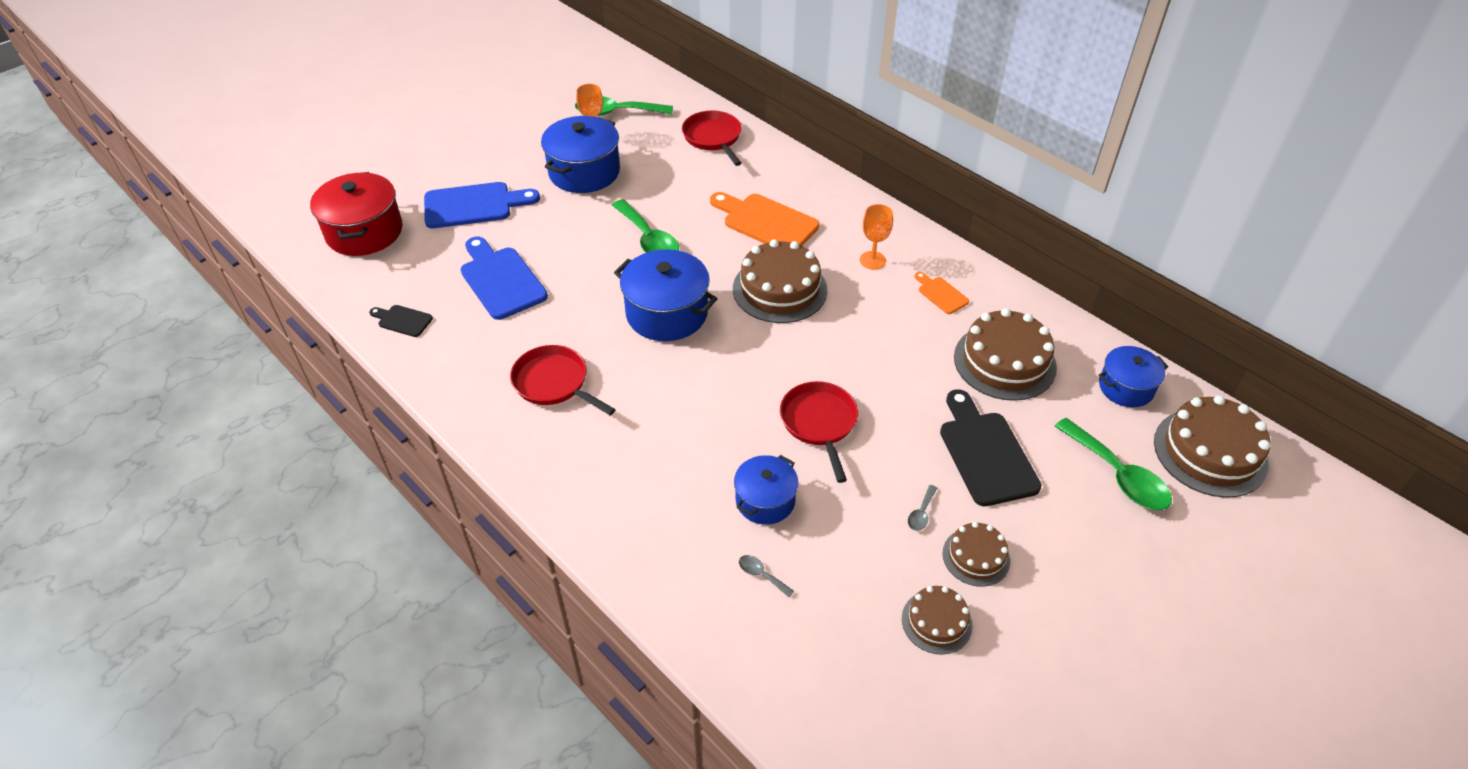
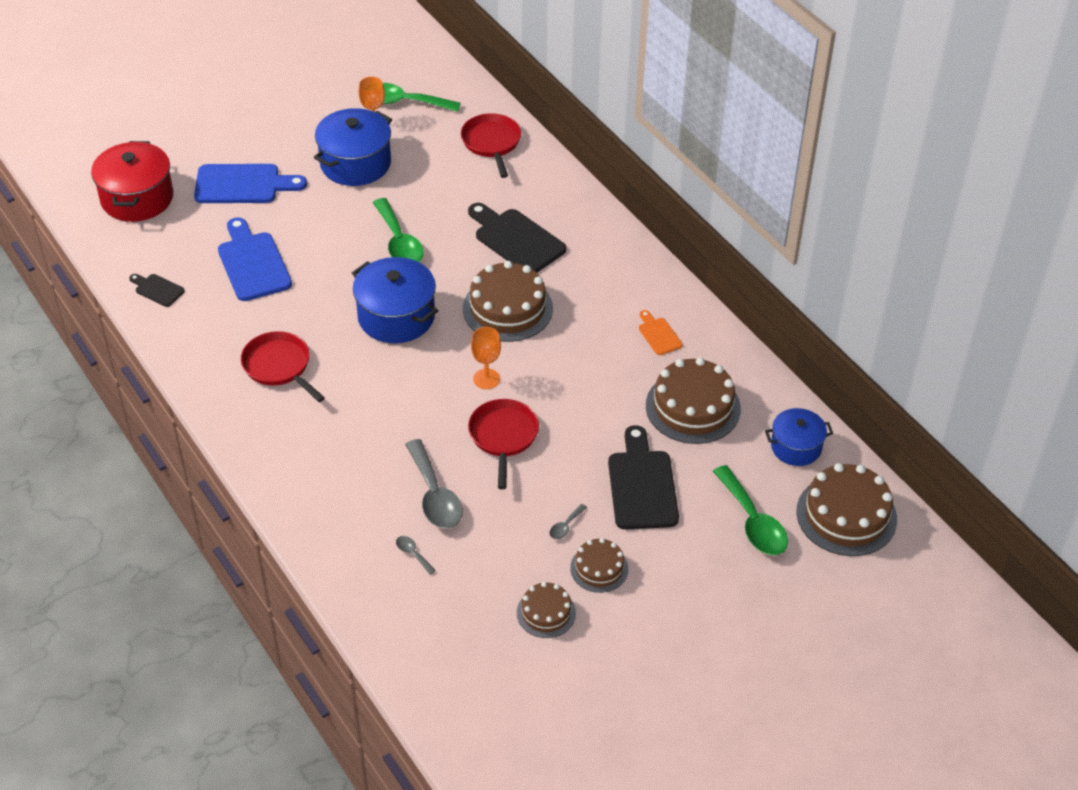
camera: 10 degrees right, 0 degrees up
(765, 500) = (434, 495): blue pot -> grey spoon
(766, 222) = (516, 239): orange cutting board -> black cutting board
(872, 260) = (605, 292): orange goblet -> orange goblet (486, 379)

